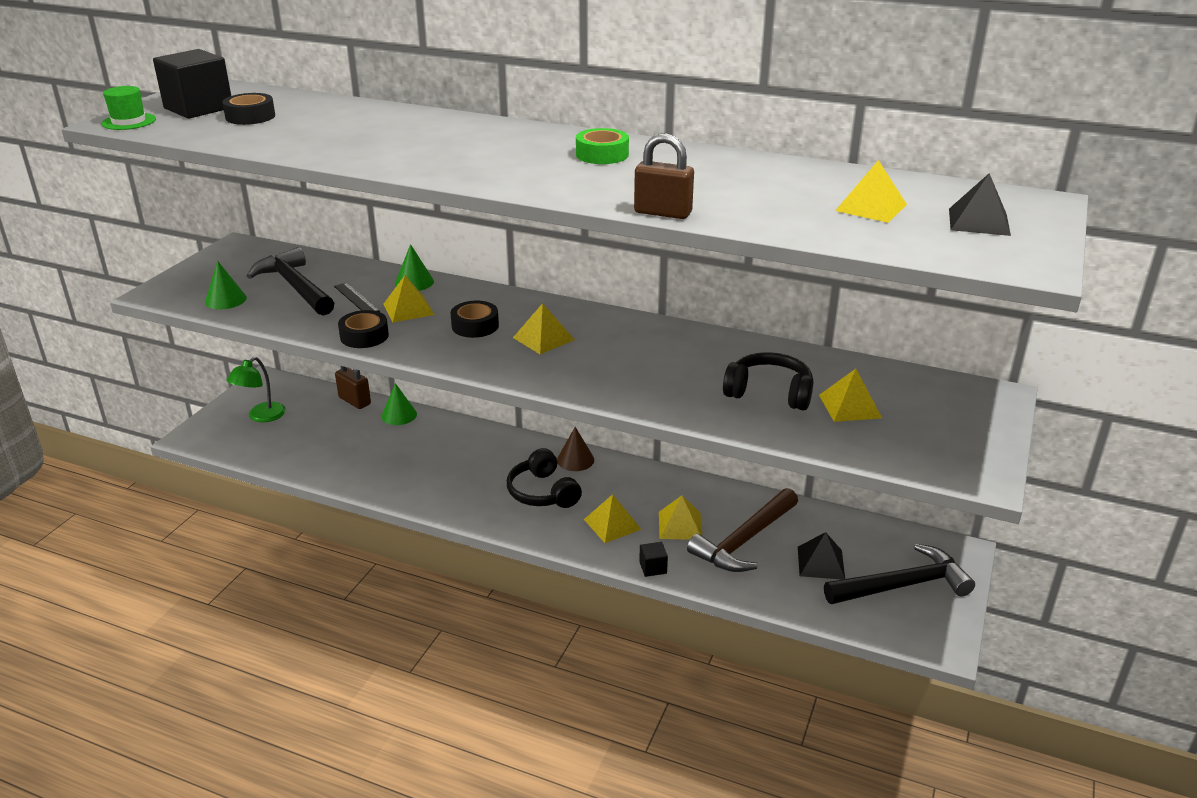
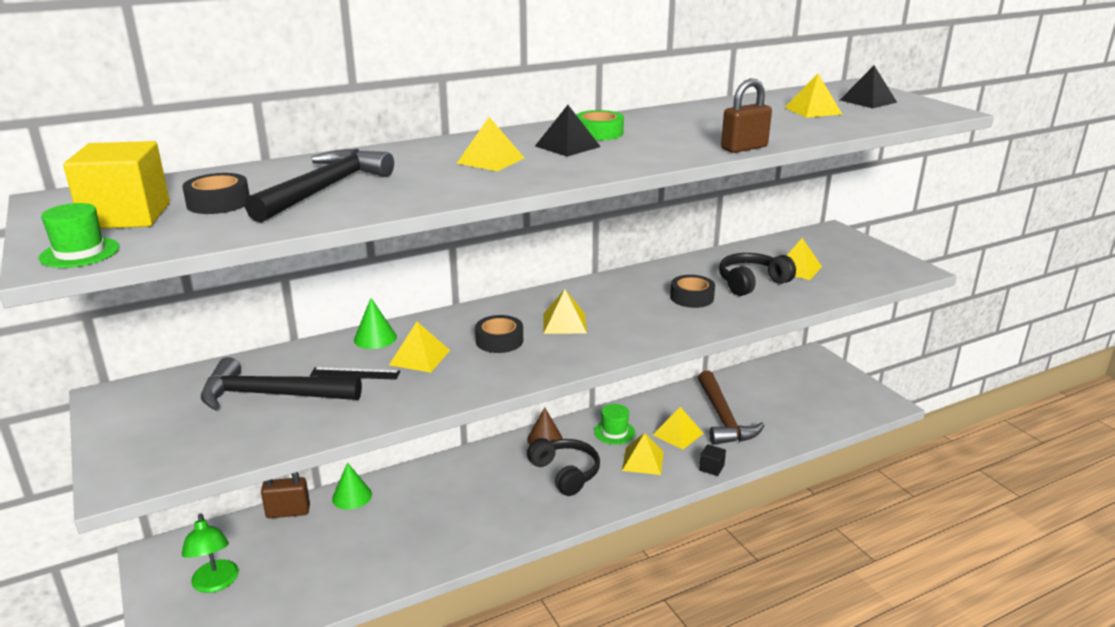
camera: 50 degrees left, 5 degrees down
(198, 108) = (127, 216): black cube -> yellow cube
(225, 300) = (223, 442): green cone -> none
(364, 336) = (433, 393): black tape -> black tape (692, 297)
(459, 147) = (490, 160): none -> yellow pyramid
(542, 492) = (565, 473): black headphones -> black headphones turned 135 degrees counterclockwise
(634, 489) = (614, 432): none -> green hat
(820, 563) = (775, 403): black pyramid -> black pyramid (567, 146)
(903, 585) = (824, 388): black hammer -> black hammer (325, 189)

